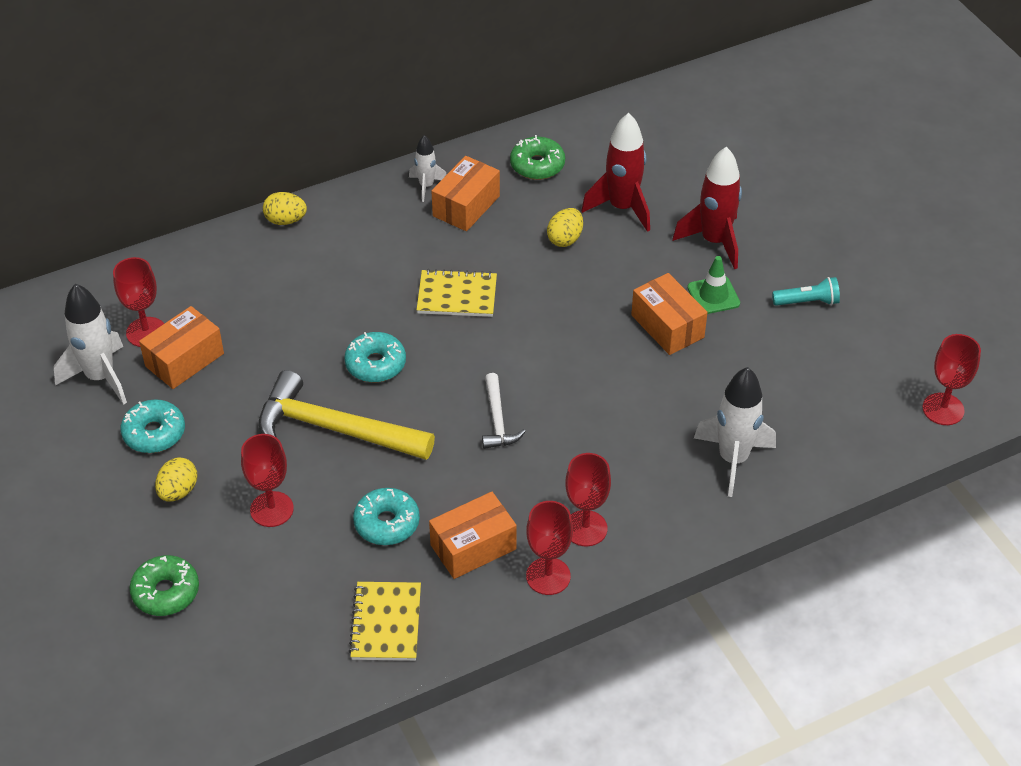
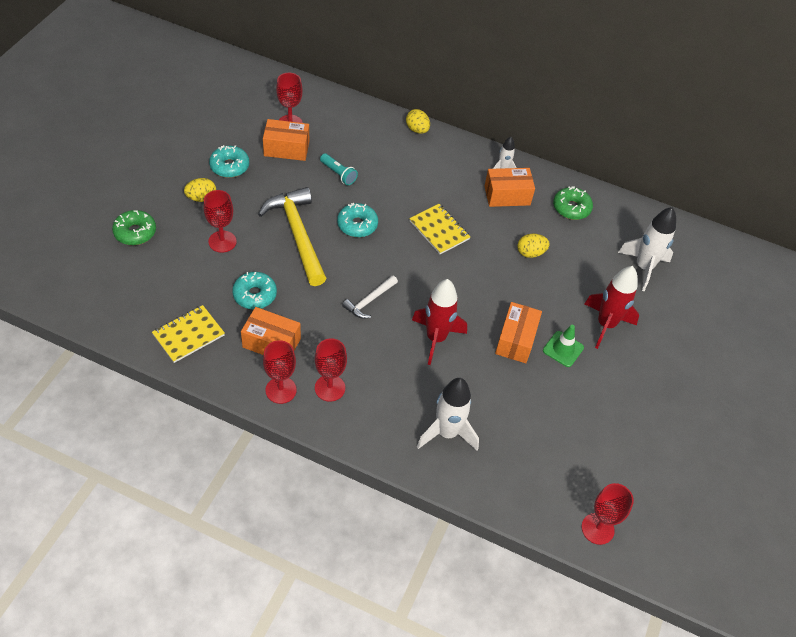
camera: 45 degrees right, 5 degrees up
(100, 377) = (246, 125): white rocket -> white rocket (643, 267)
(622, 208) = (582, 265): red rocket -> red rocket (436, 338)
(807, 302) = (609, 401): turquoise flashlight -> turquoise flashlight (338, 174)

